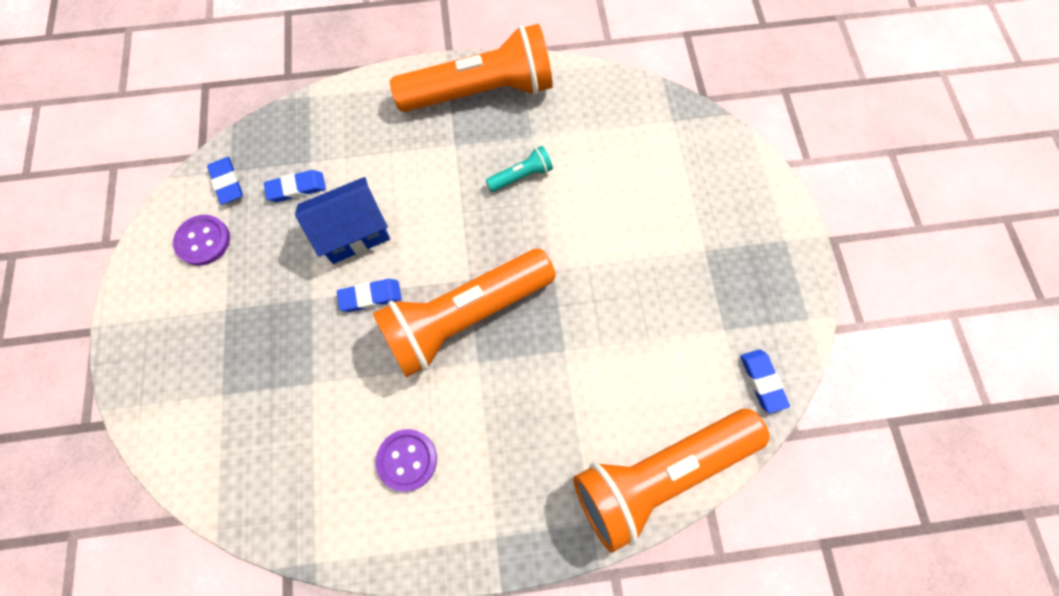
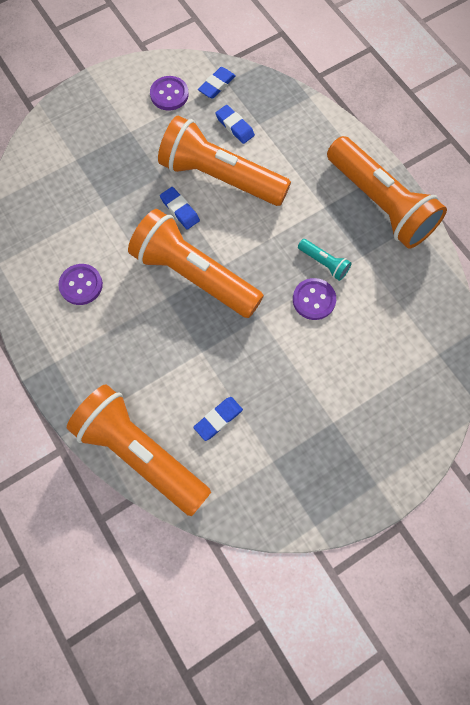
camera: 65 degrees right, 0 degrees up
(354, 232) = (220, 177): blue house -> orange flashlight
(559, 205) = (314, 300): none -> purple button
(762, 381) = (244, 505): blue eraser -> blue eraser (218, 419)

